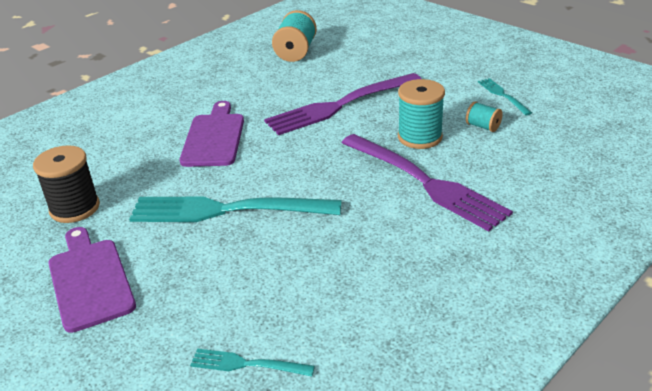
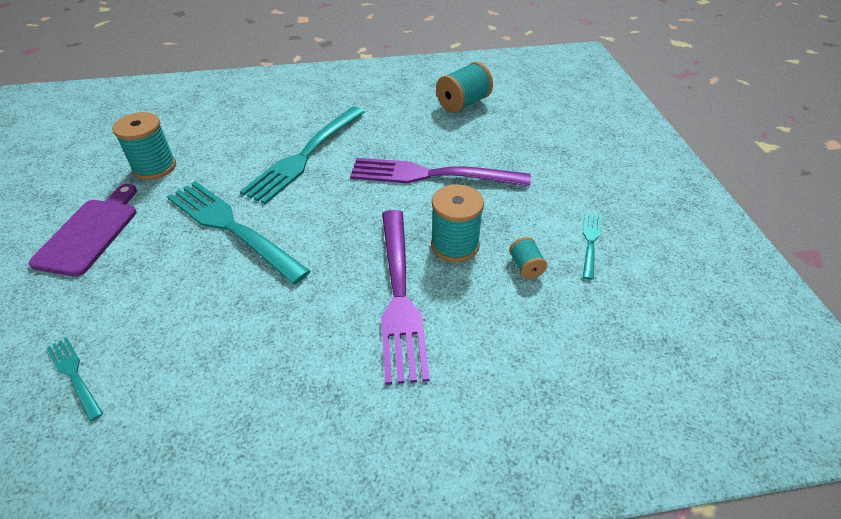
camera: 35 degrees right, 10 degrees up
(75, 208) = (154, 167): black spool -> turquoise spool
(214, 137) = (305, 155): purple cutting board -> turquoise fork

